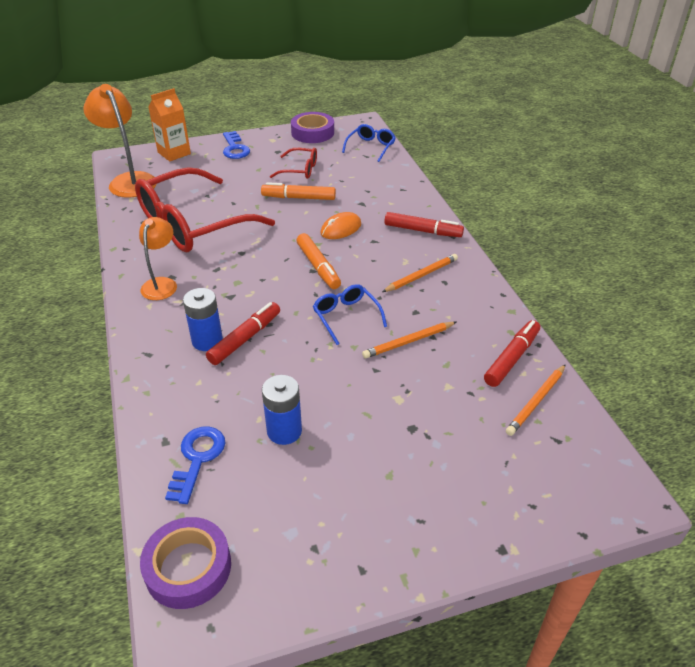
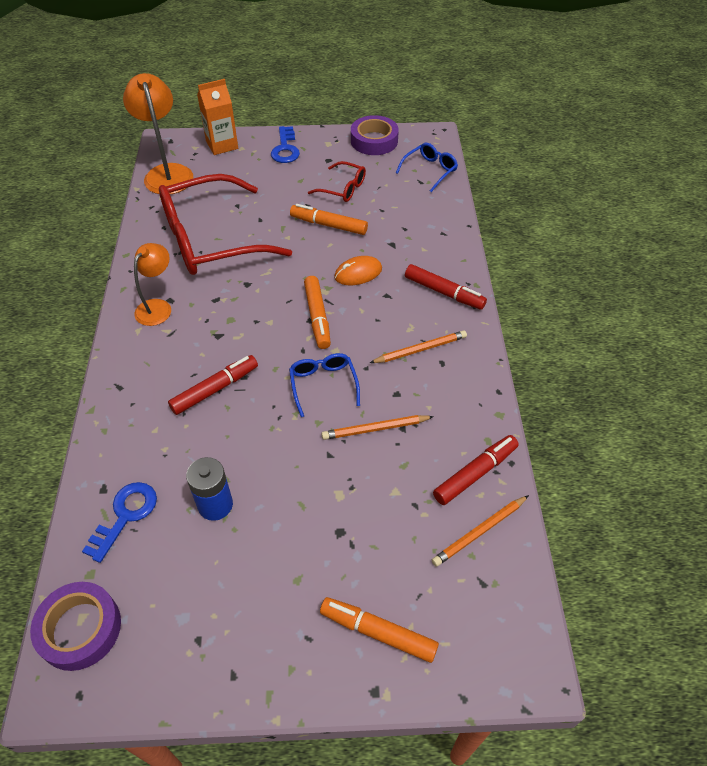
camera: 15 degrees right, 10 degrees up
(207, 340) = (178, 383): blue battery -> none
(483, 500) = (378, 632): none -> orange marker

